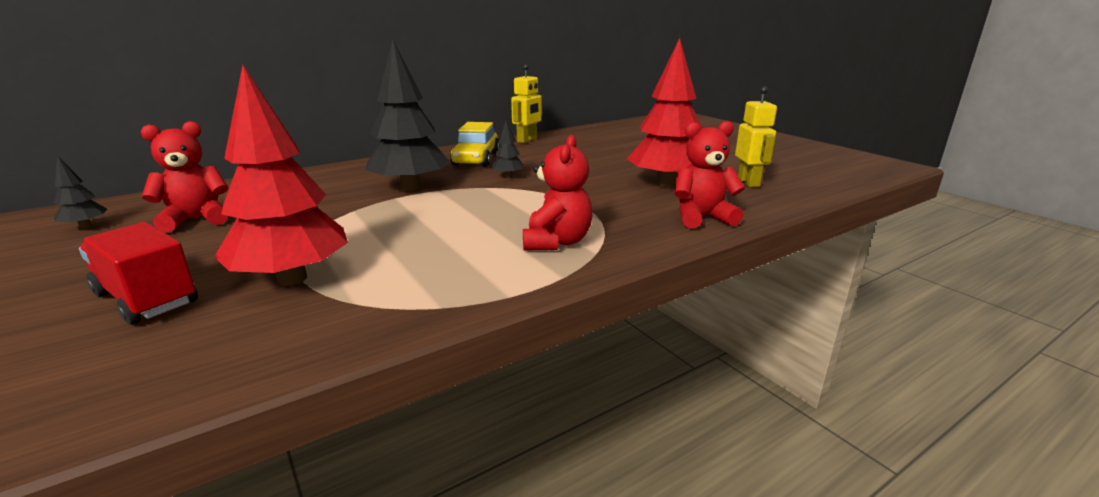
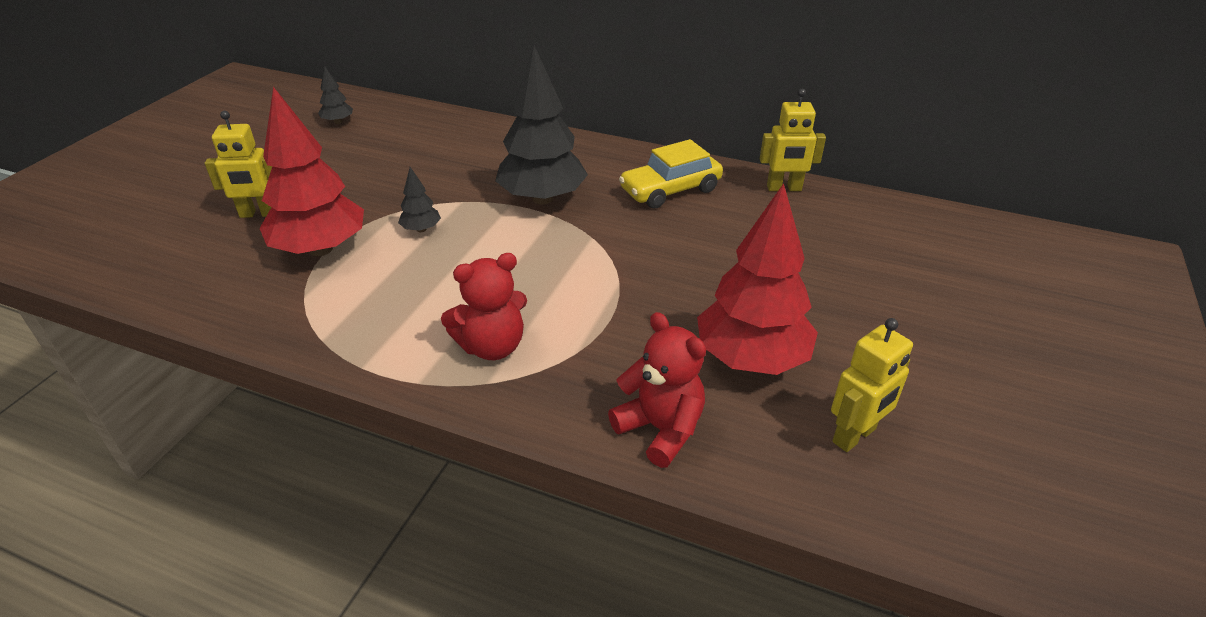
camera: 55 degrees right, 15 degrees up
(146, 299) = (258, 214): red truck -> yellow robot
(196, 220) = (382, 150): red teddy bear -> none
(508, 176) = (639, 235): black tree -> black tree (421, 229)

